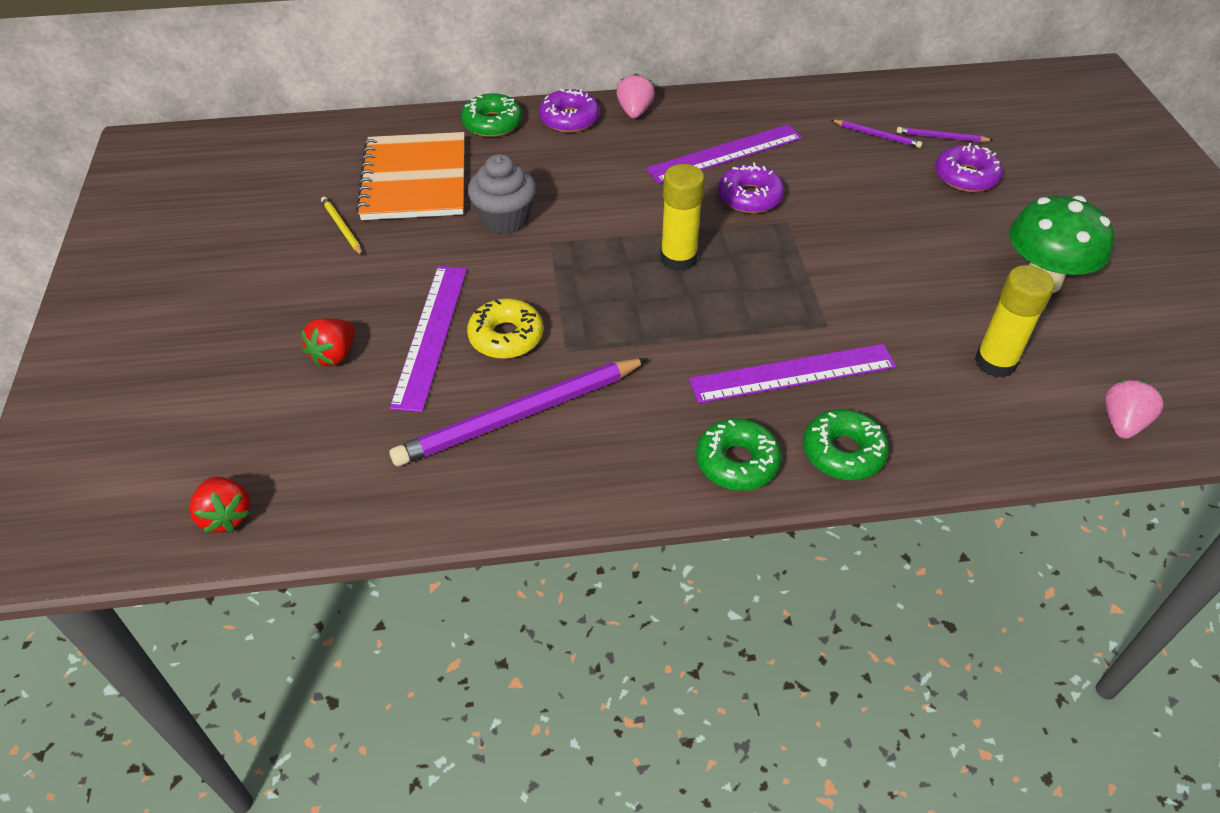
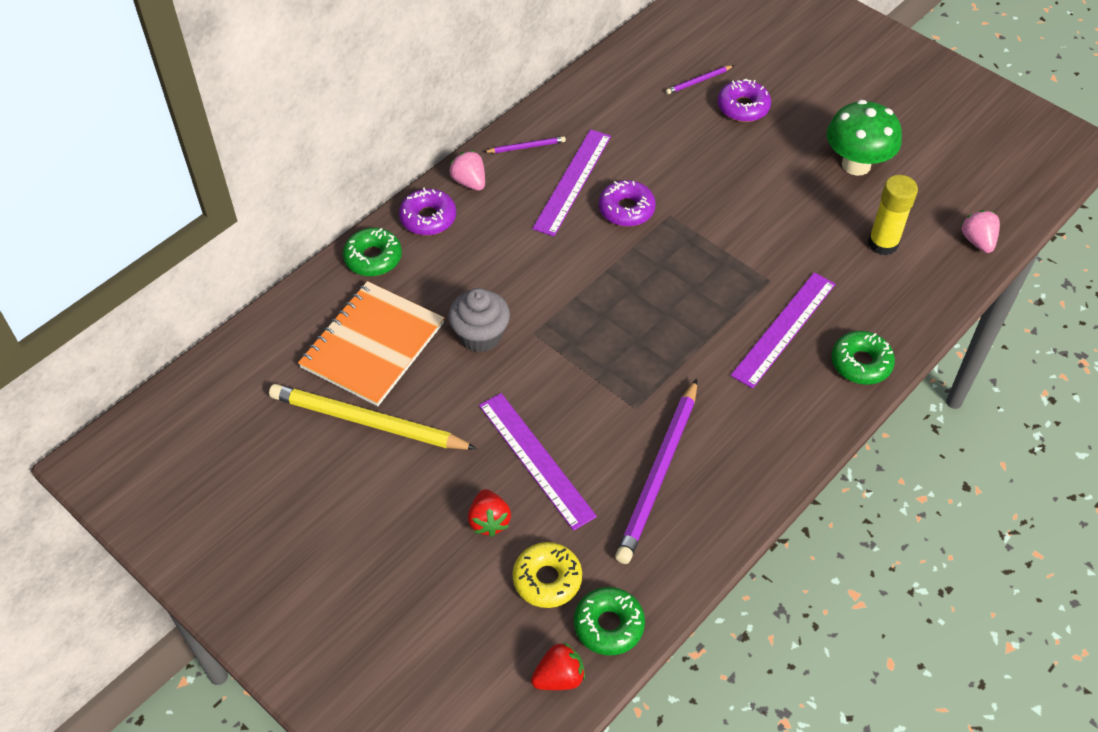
camera: 40 degrees left, 5 degrees up
(226, 516) = (559, 677): red strawberry -> red strawberry turned 45 degrees counterclockwise
(342, 228) = (368, 422): yellow pencil -> yellow pencil, size x2.26
(414, 179) = (372, 345): orange notebook -> orange notebook turned 75 degrees clockwise
(506, 337) = (587, 426): yellow donut -> yellow donut (547, 579)
(678, 259) = (632, 290): yellow glue stick -> none
(737, 462) = (813, 412): green donut -> green donut (608, 625)
(877, 135) = (656, 104): purple pencil -> purple pencil (526, 147)

